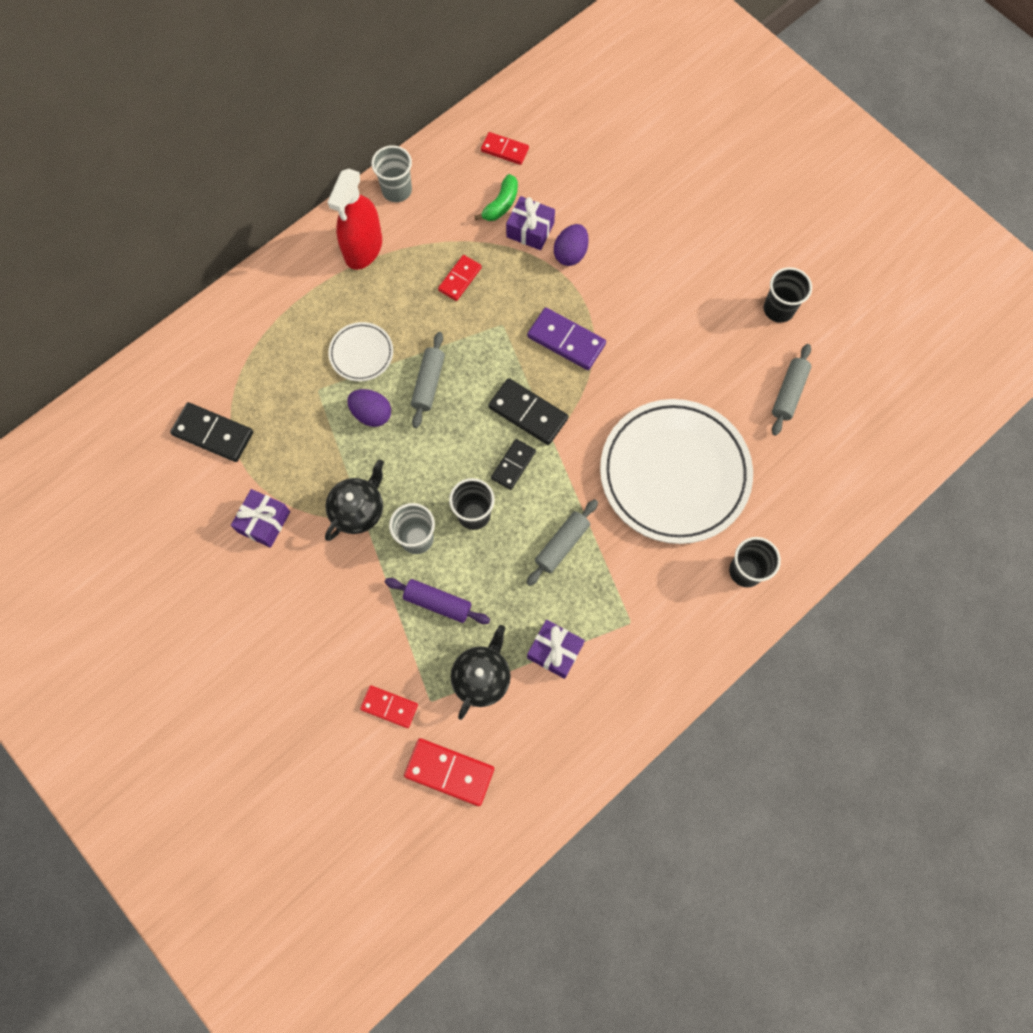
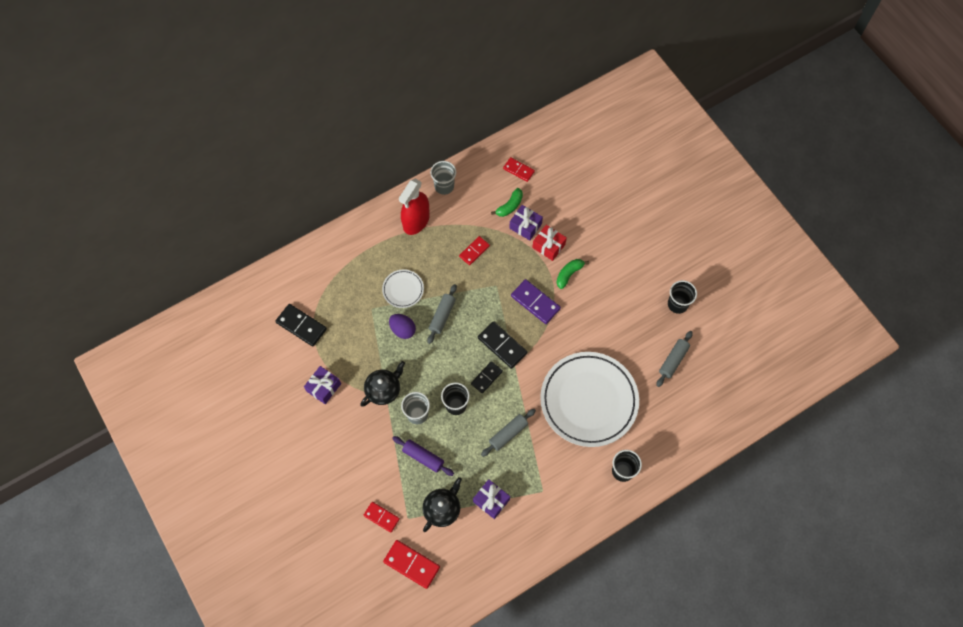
camera: 10 degrees right, 5 degrees down
(570, 254) = (548, 246): purple egg -> red gift
(608, 291) = (569, 274): none -> green banana

